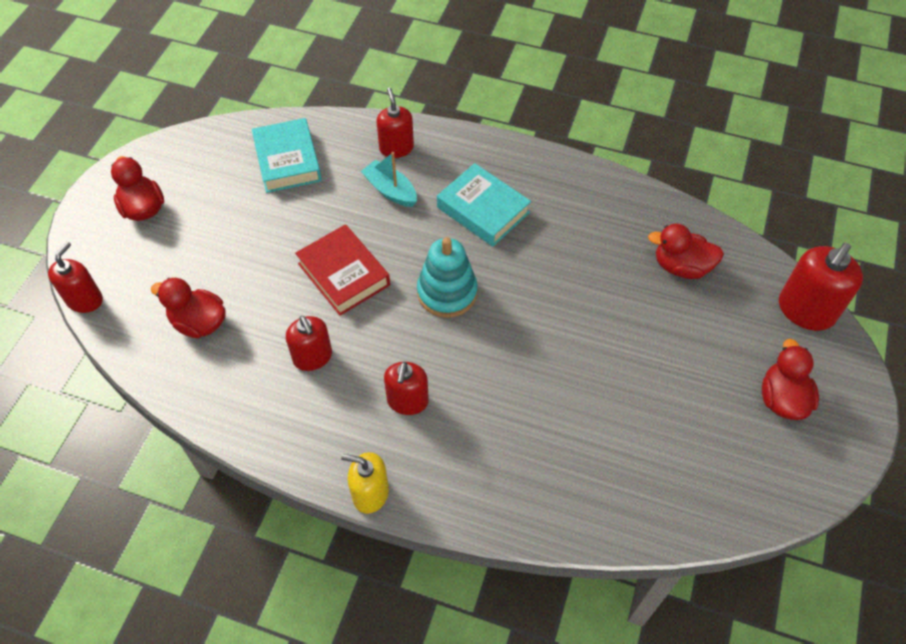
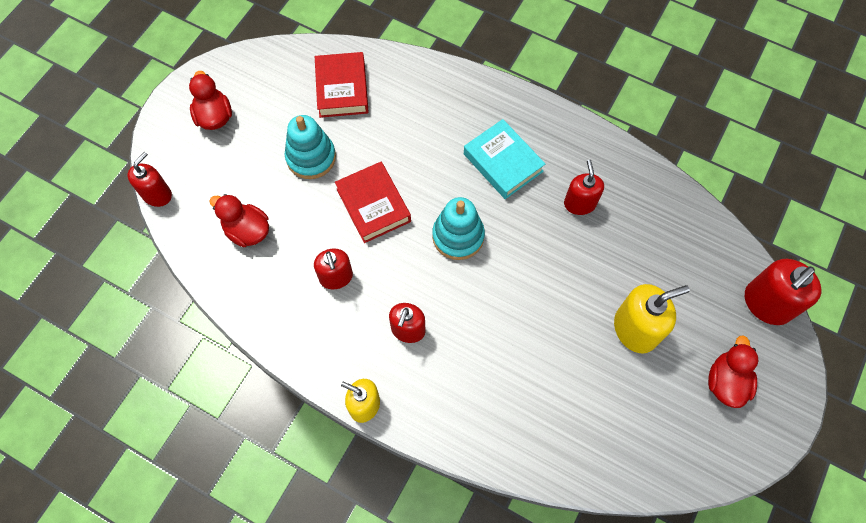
camera: 10 degrees right, 10 degrees up
(263, 235) = (311, 157): none -> turquoise stacking toy
(287, 160) = (342, 89): turquoise book -> red book
(390, 190) = (426, 131): turquoise boat -> none
(396, 148) = (438, 90): red soap dispenser -> red soap dispenser (579, 203)
(668, 359) = (635, 329): none -> yellow soap dispenser
(681, 267) = (666, 244): red duck -> none

